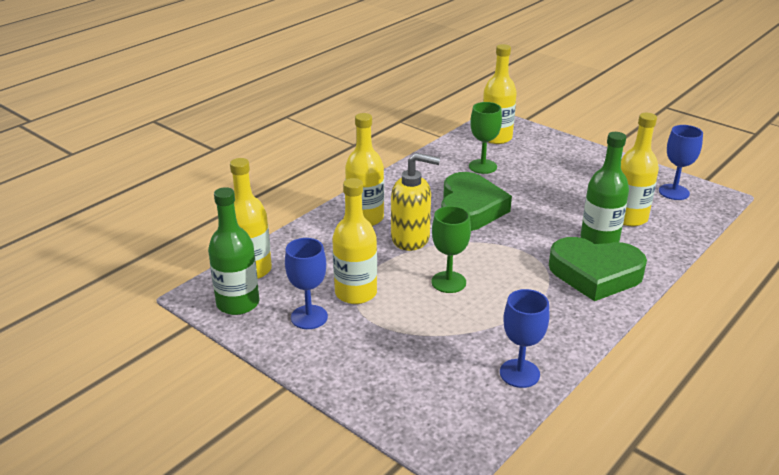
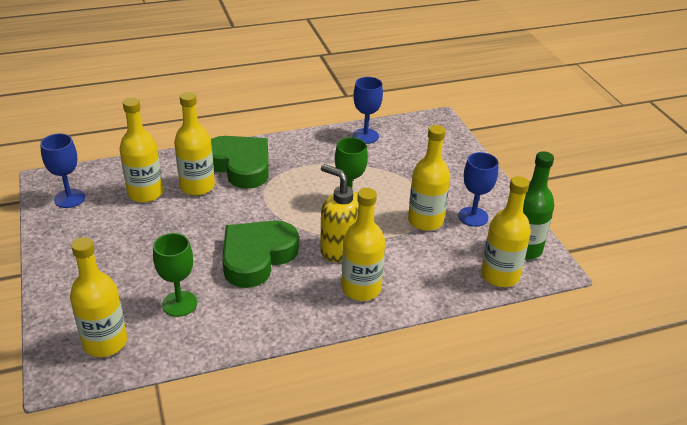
camera: 150 degrees left, 5 degrees up
(599, 240) = (197, 186): green bottle -> yellow bottle

